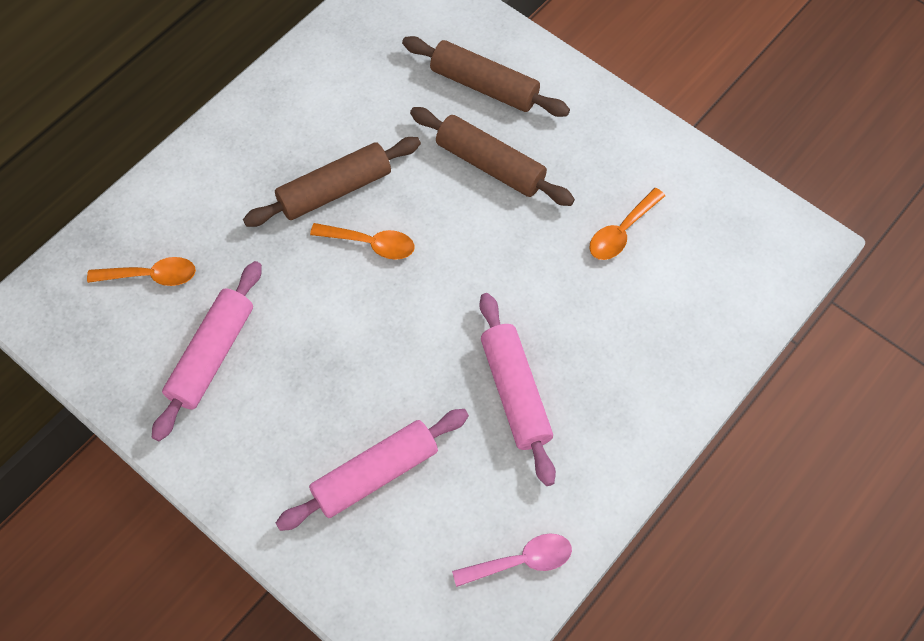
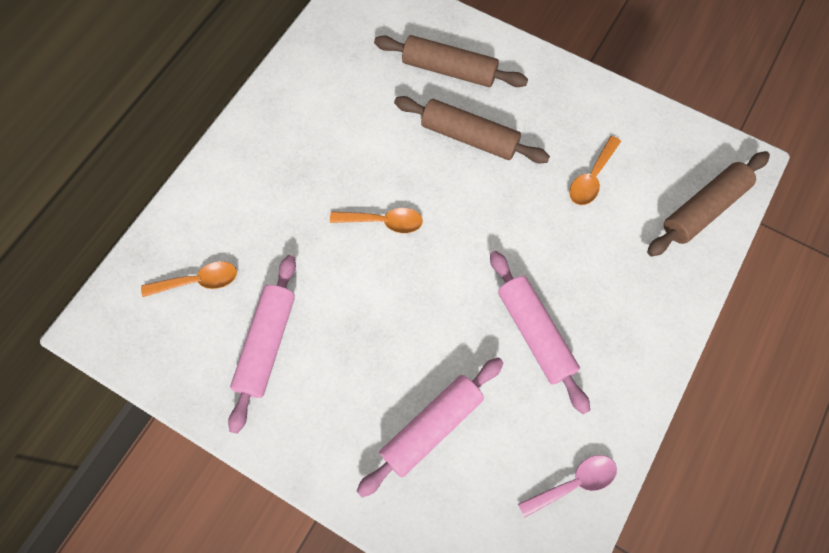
camera: 10 degrees left, 5 degrees up
(335, 190) = (342, 179): brown rolling pin -> brown rolling pin (703, 209)

